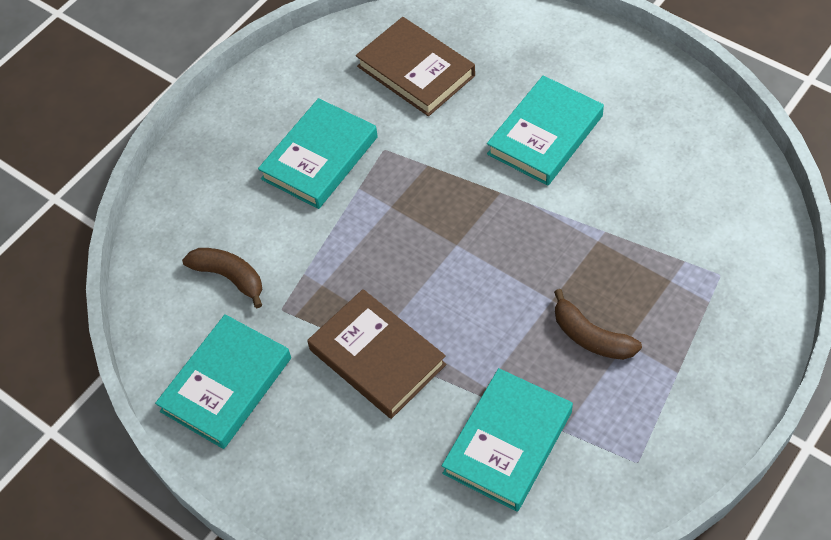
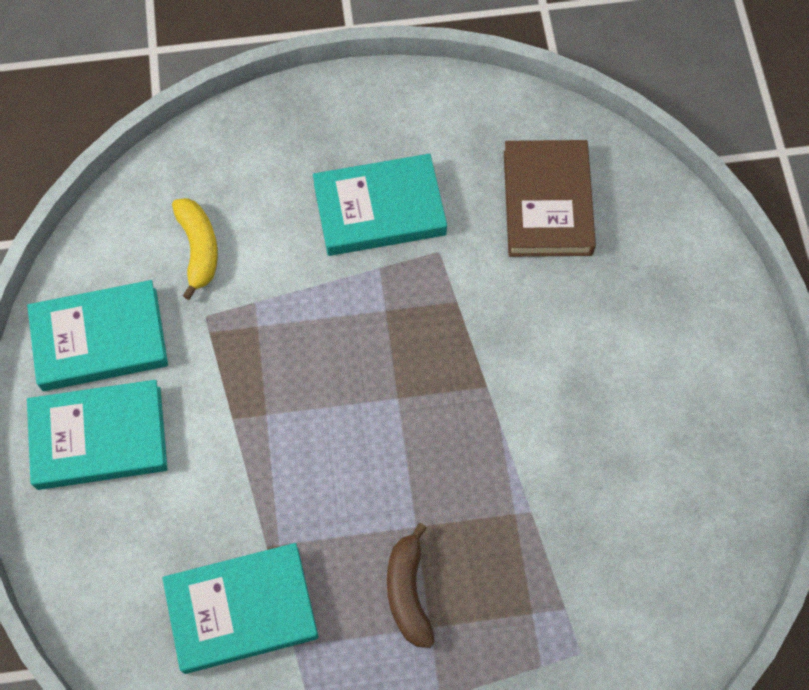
camera: 40 degrees right, 10 degrees up
(230, 277) = (199, 249): brown banana -> yellow banana
(377, 357) = (228, 432): brown book -> none
(545, 135) = (586, 371): turquoise book -> turquoise book (99, 438)

